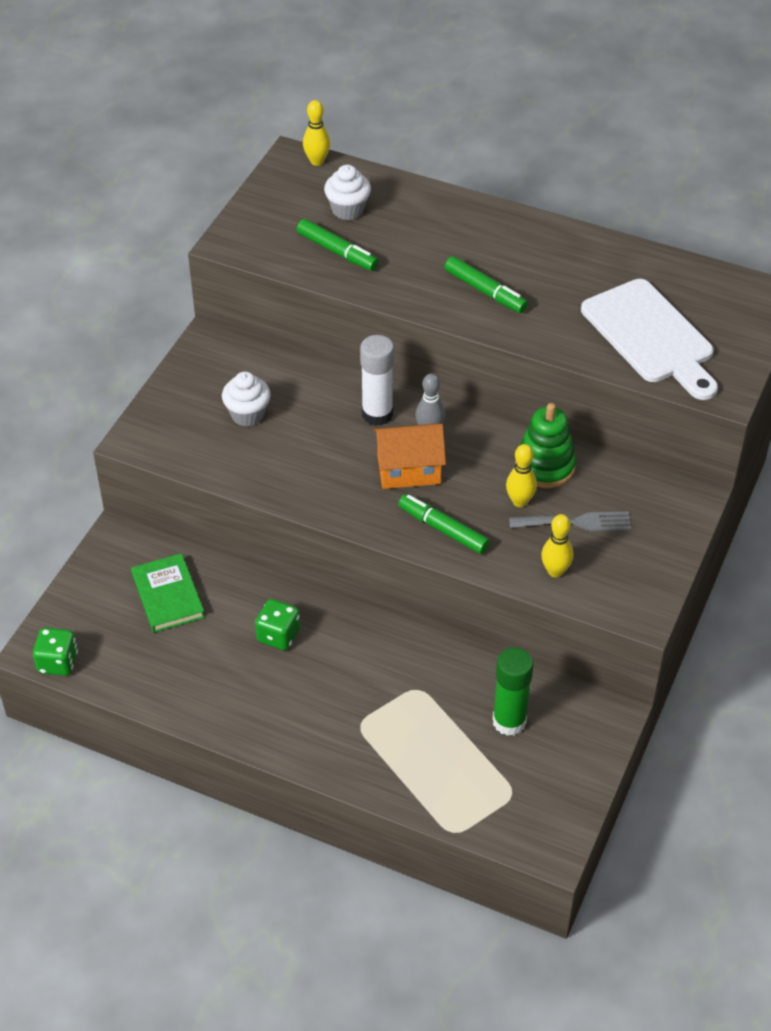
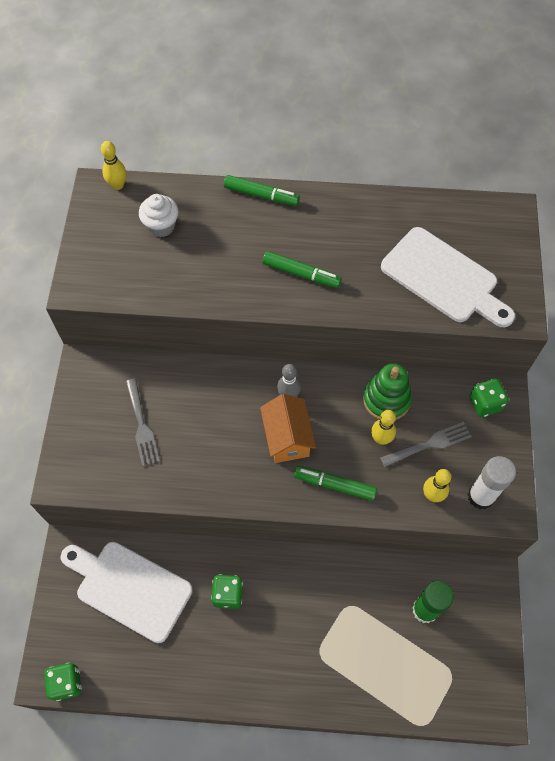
camera: 20 degrees left, 15 degrees up
(167, 596) = (129, 588): green book -> white cutting board
(247, 414) = (142, 426): white cupcake -> grey fork
(337, 252) = (169, 270): green marker -> green marker (261, 195)
(377, 414) = (242, 392): white glue stick -> white glue stick (480, 496)
(409, 470) = (287, 438): orange house -> orange house turned 75 degrees counterclockwise
(664, 502) = (485, 403): none -> green dice

